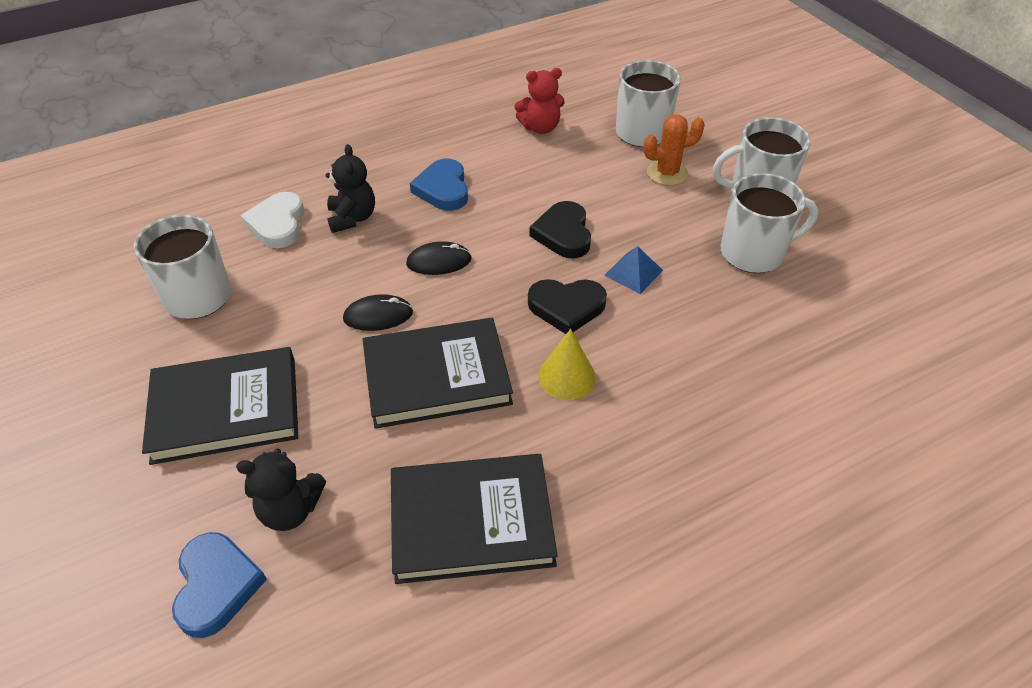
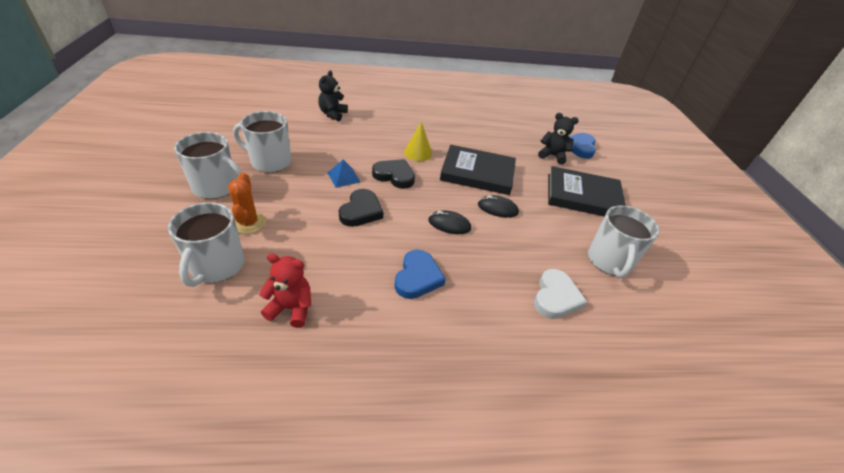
camera: 160 degrees left, 5 degrees down
(352, 218) = (497, 279): black teddy bear -> black teddy bear (333, 114)
(471, 521) = (484, 131): black book -> none
(667, 173) = (248, 223): orange cactus -> orange cactus turned 75 degrees clockwise

